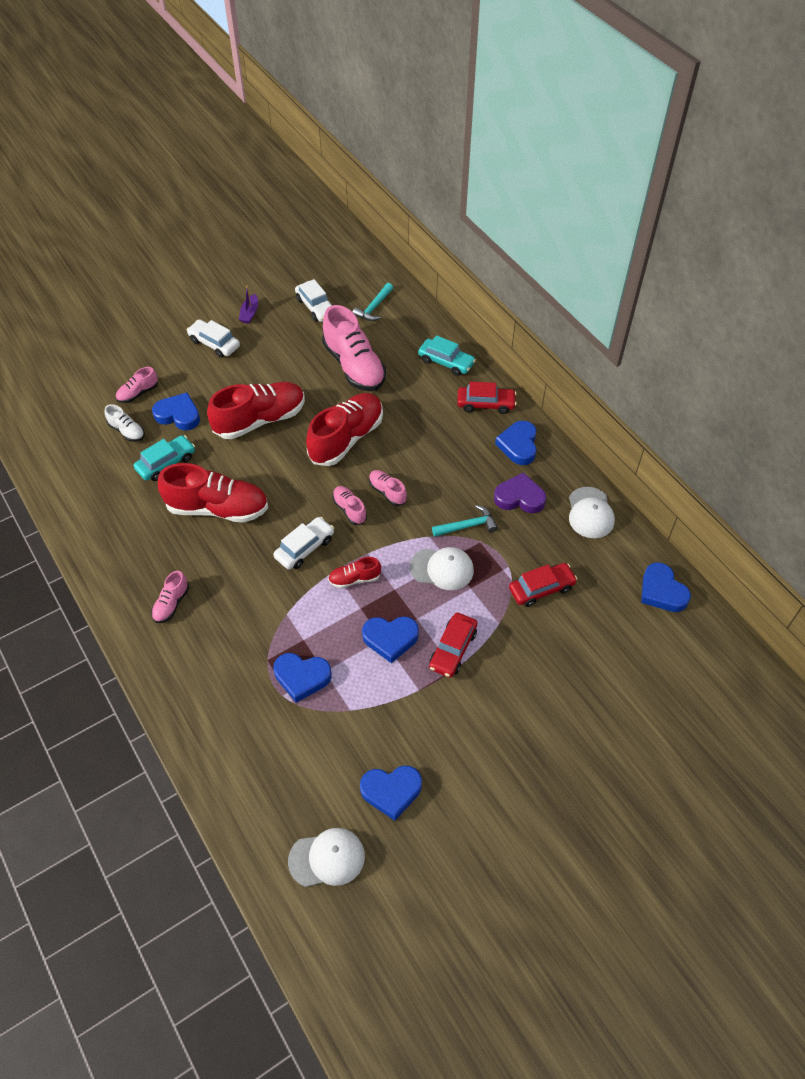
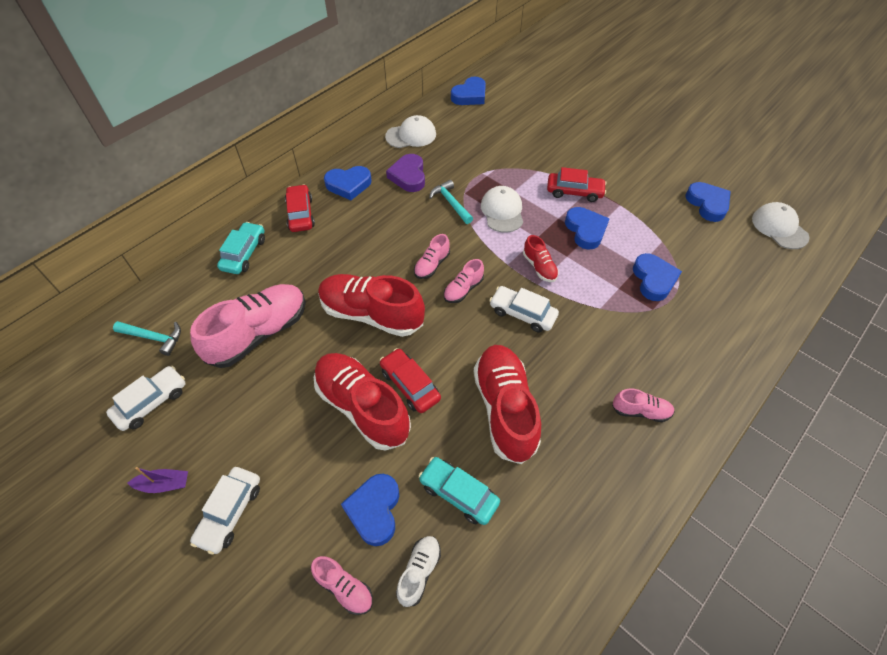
camera: 105 degrees left, 0 degrees up
(541, 589) = (495, 152): red car -> red car (410, 385)

